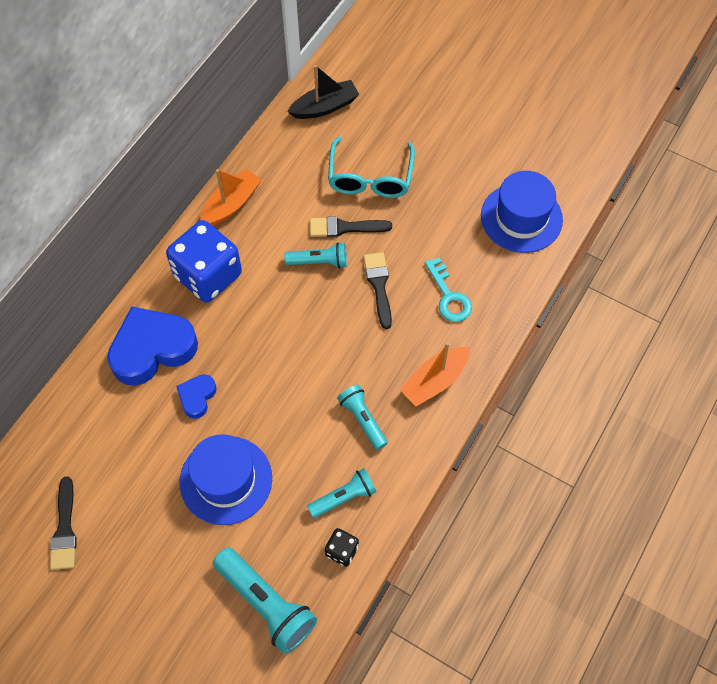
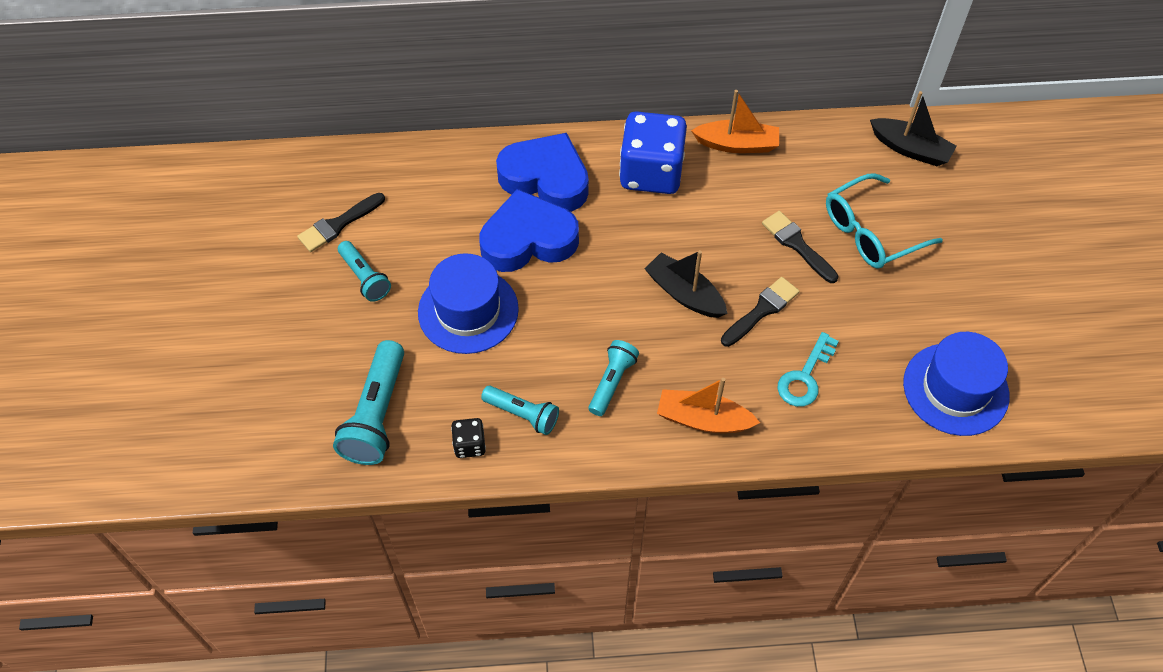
camera: 55 degrees right, 5 degrees down
(197, 397) = (528, 239): blue heart -> blue heart, size x2.03
(319, 262) = (742, 247): turquoise flashlight -> turquoise flashlight (365, 277)
(328, 324) = (684, 294): none -> black boat

